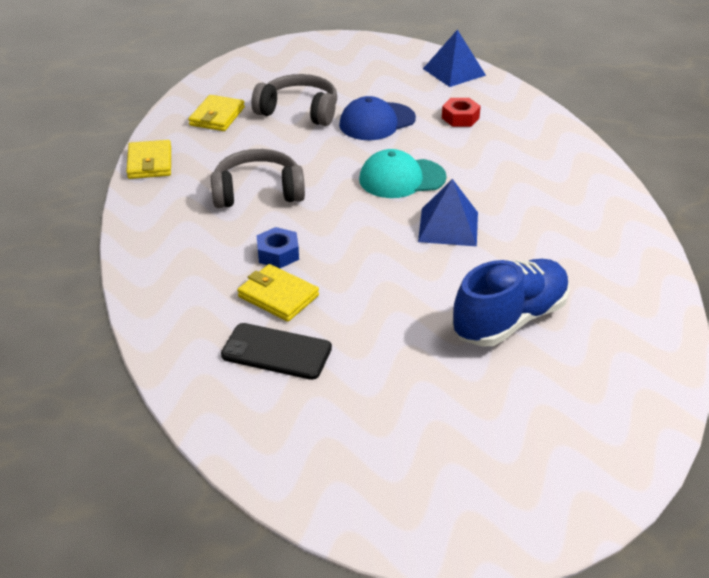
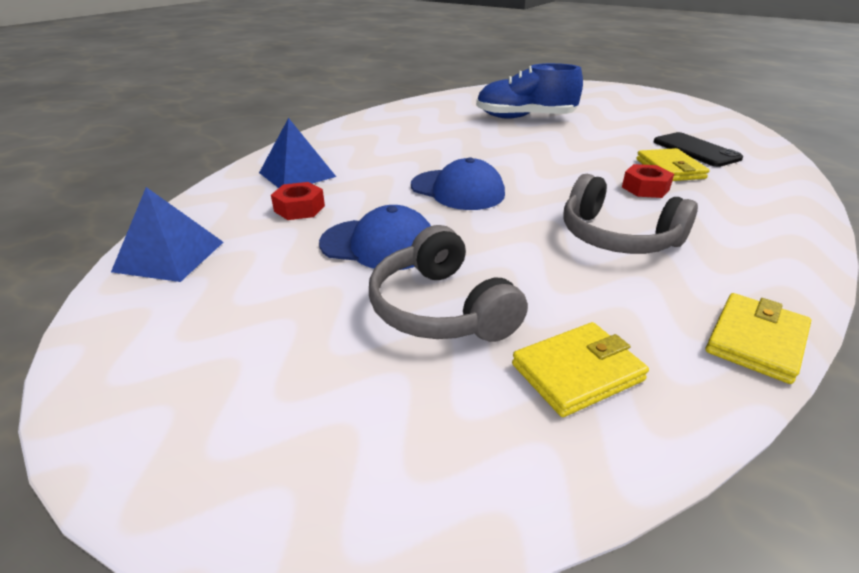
camera: 135 degrees left, 5 degrees down
(278, 254) = (645, 188): blue nut -> red nut
(402, 178) = (457, 190): turquoise cap -> blue cap
(448, 227) = (481, 154): blue pyramid -> blue pyramid (297, 174)

